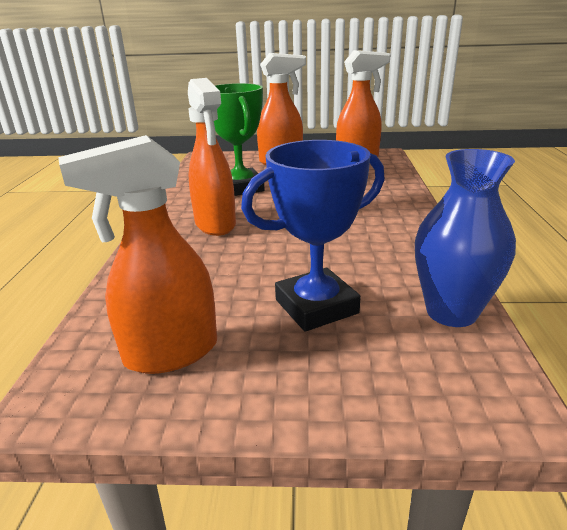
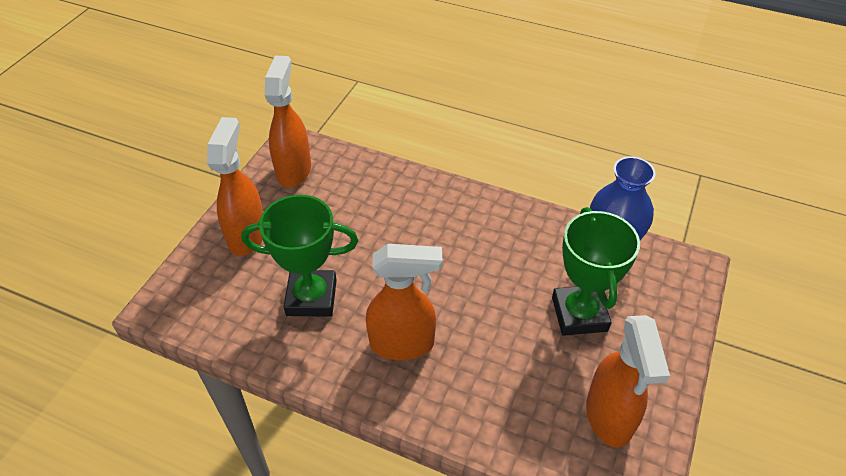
camera: 70 degrees left, 20 degrees up
(316, 306) = (579, 314): blue trophy -> green trophy

